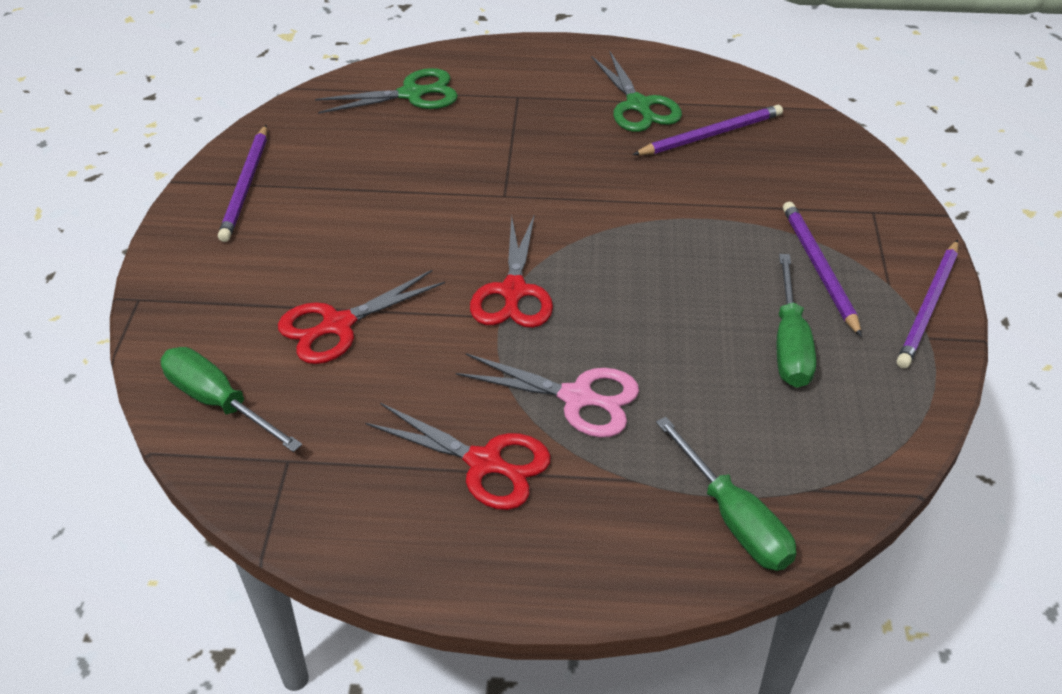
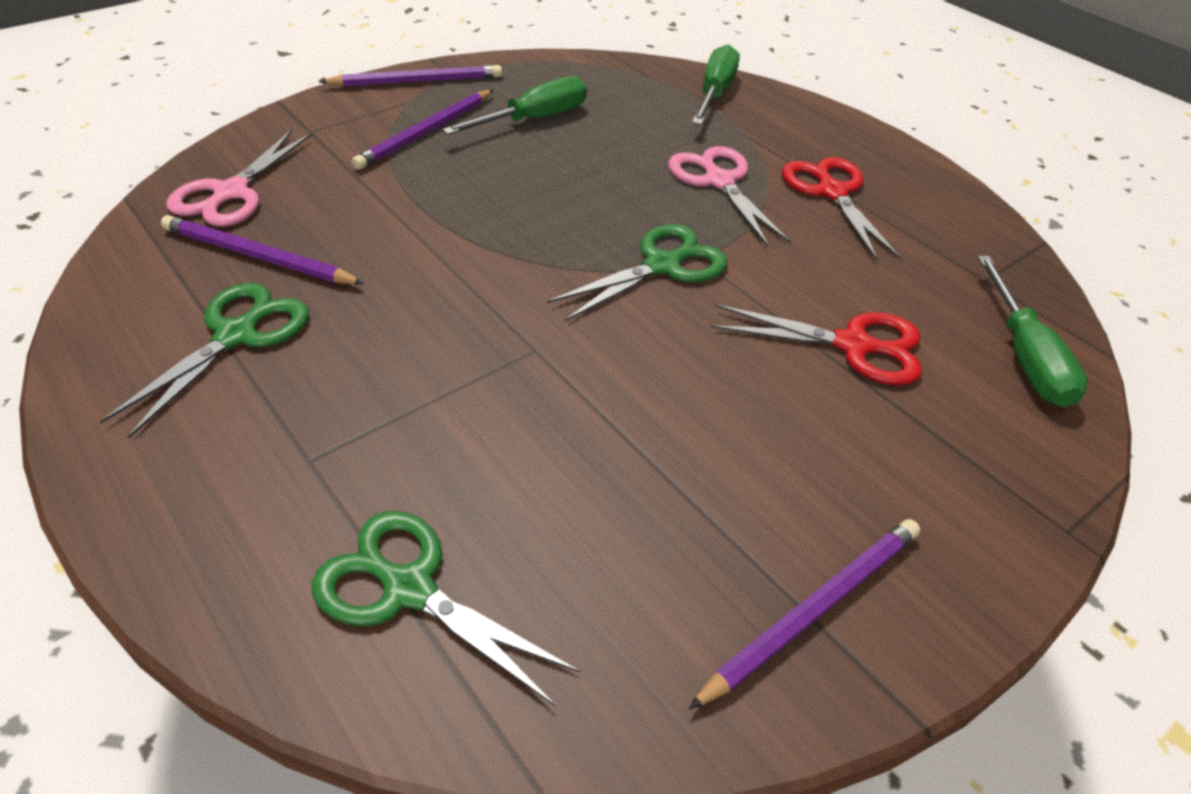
camera: 135 degrees left, 0 degrees up
(513, 292) = (662, 265): red scissors -> green scissors
(803, 148) = (231, 193): none -> pink scissors

